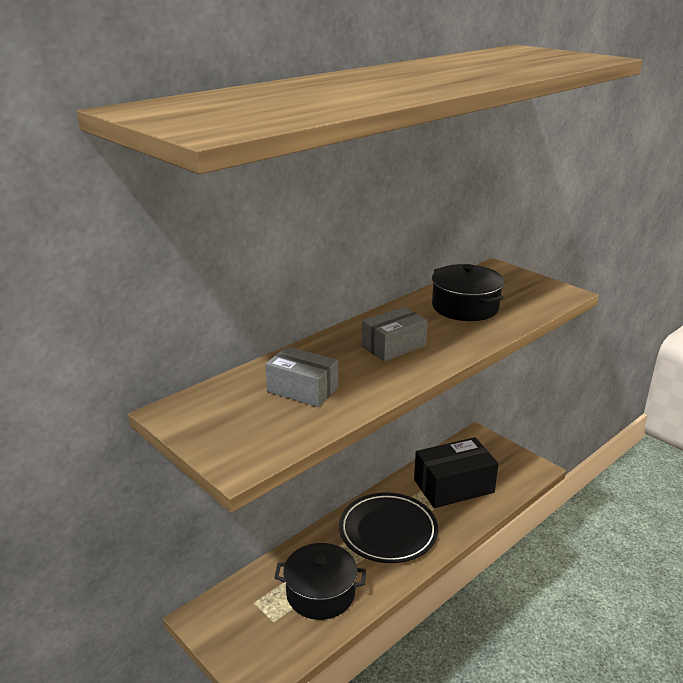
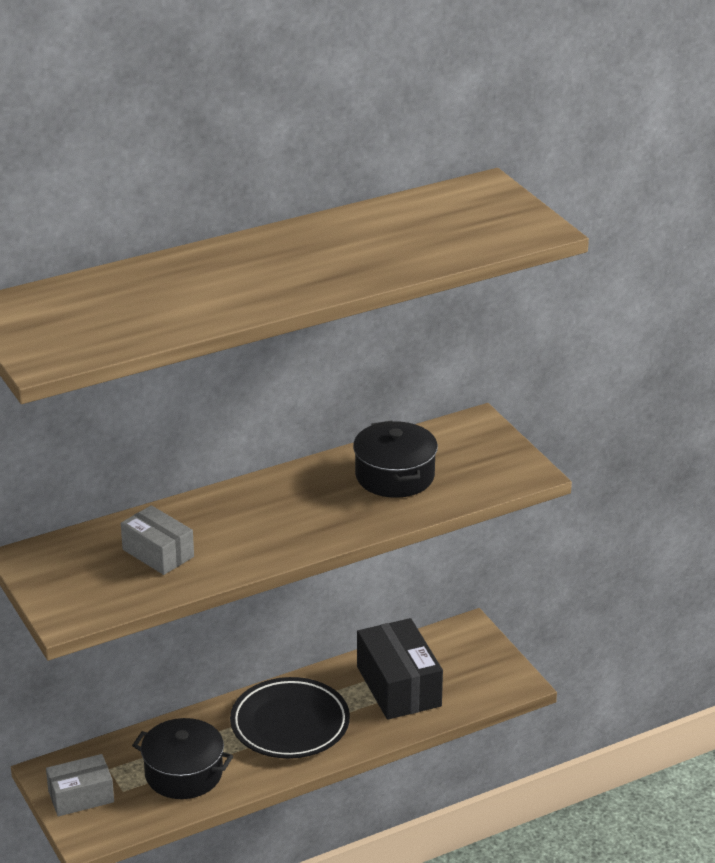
camera: 15 degrees right, 5 degrees up
(393, 346) = (280, 516): grey box -> grey box (81, 796)
(453, 486) = (398, 686): black box -> black box turned 75 degrees clockwise

